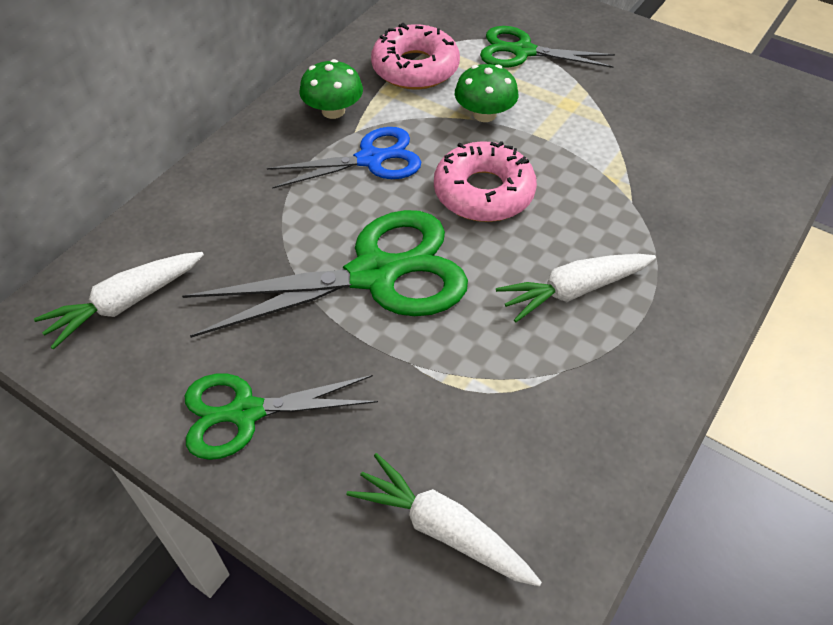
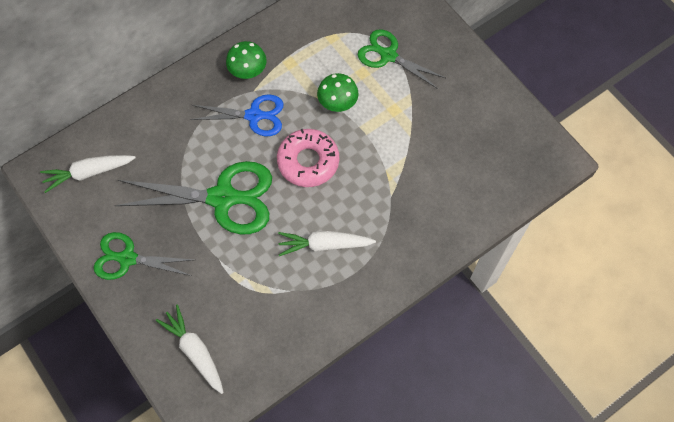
camera: 20 degrees right, 15 degrees up
(415, 68) = (313, 49): pink donut -> none

